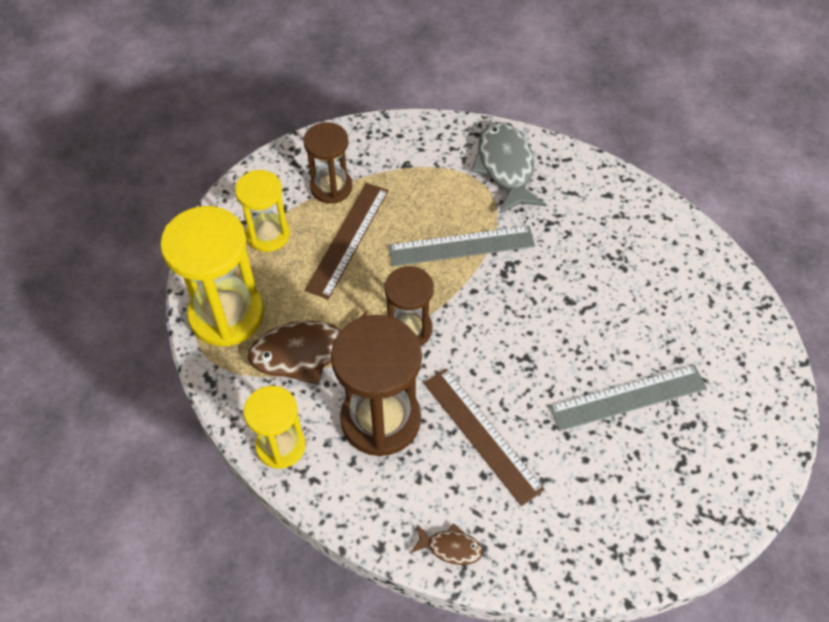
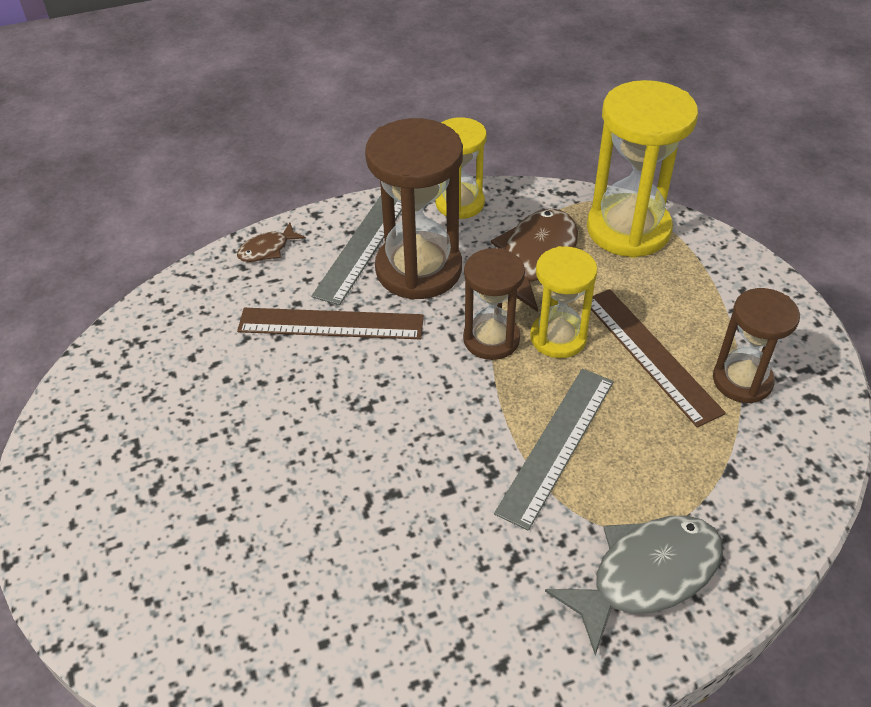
camera: 130 degrees right, 10 degrees down
(268, 234) = (708, 299): yellow hourglass -> yellow hourglass (558, 337)
(505, 167) = (646, 575): grey fish -> grey fish turned 60 degrees counterclockwise
(628, 397) = (238, 457): grey ruler -> grey ruler (363, 245)

